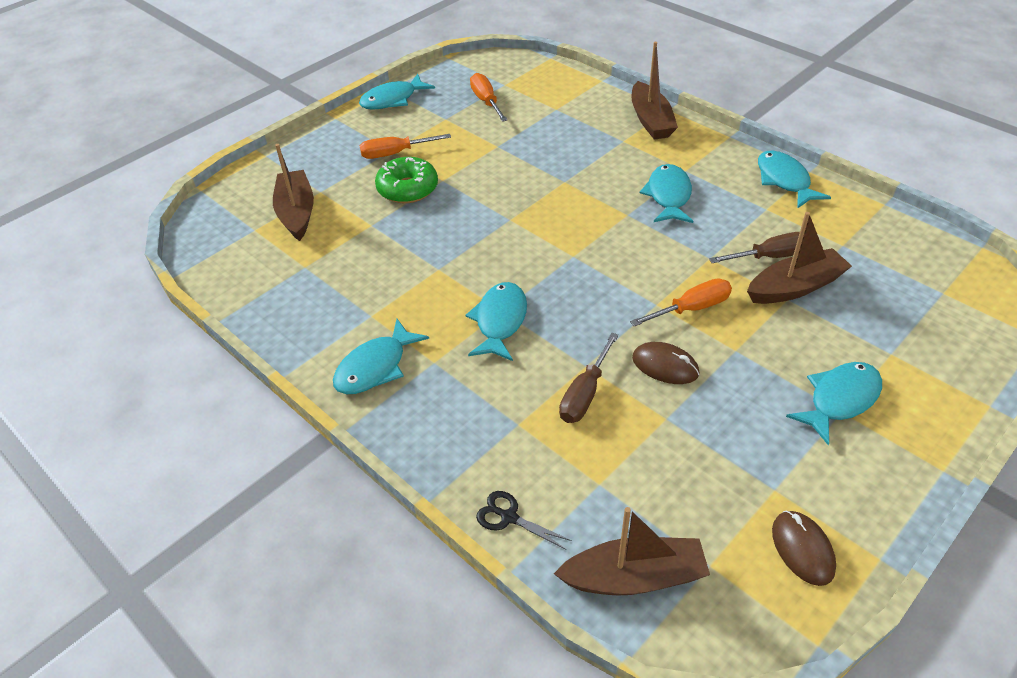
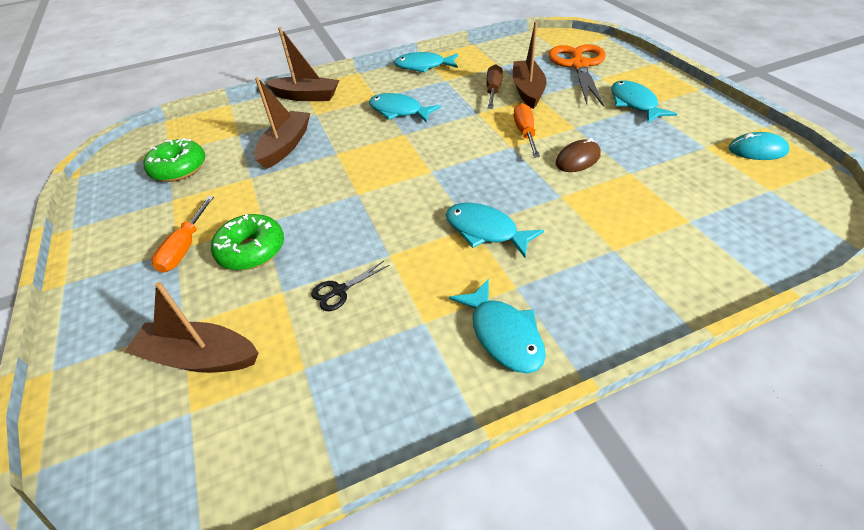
camera: 65 degrees left, 0 degrees up
(392, 99) = (93, 229): turquoise fish -> none
(486, 101) = (179, 168): orange screwdriver -> green donut
(509, 517) = (720, 280): black scissors -> black scissors (339, 291)
(585, 393) = (592, 204): brown screwdriver -> none
(634, 577) = (783, 226): brown boat -> brown boat (286, 146)
(802, 549) = (757, 150): brown mouse -> turquoise mouse
(909, 322) = (579, 65): none -> orange scissors

